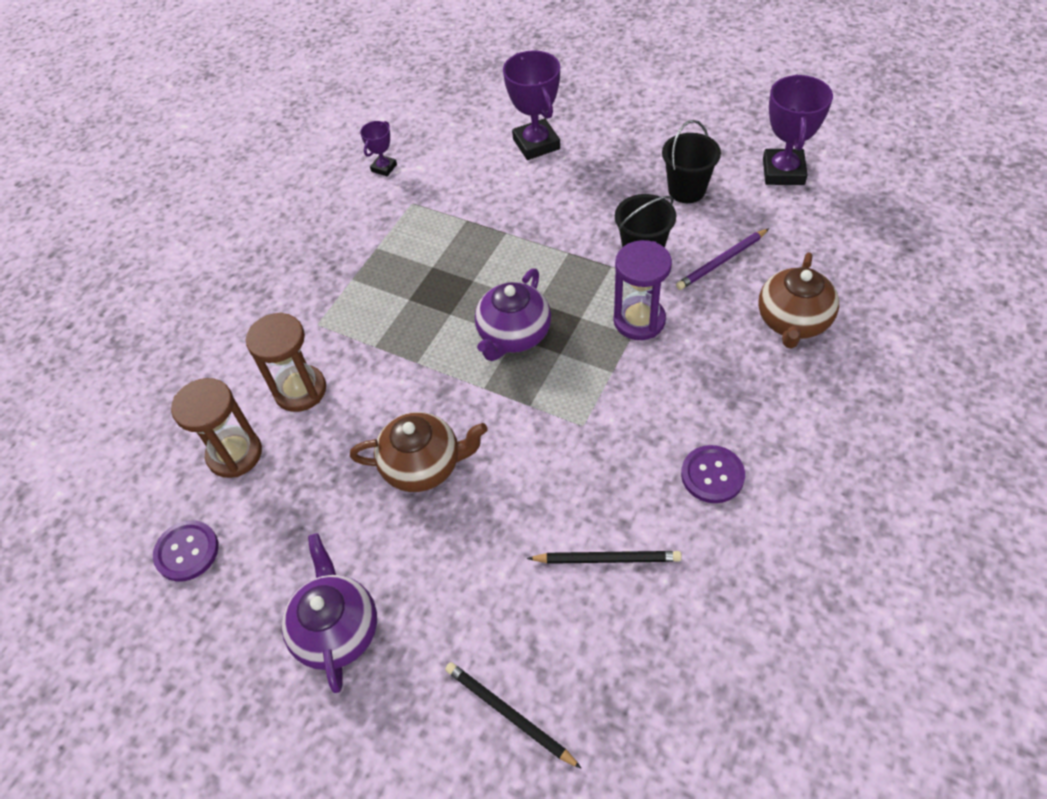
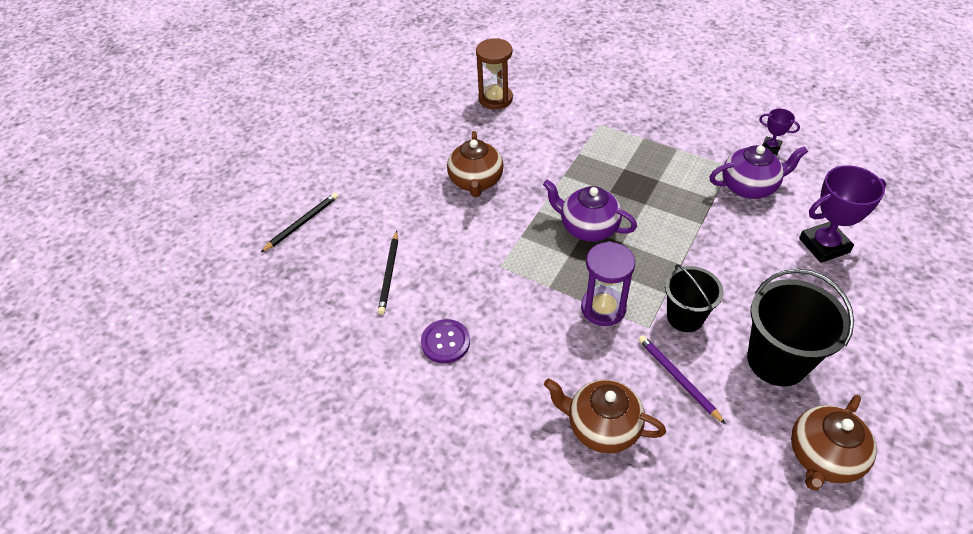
camera: 90 degrees right, 5 degrees down
(187, 551) = (432, 89): purple button -> none
(300, 390) = (542, 121): brown hourglass -> none
(337, 629) = (371, 150): purple teapot -> purple teapot (749, 187)
(686, 190) = (777, 361): black bucket -> black bucket, size x1.53
(783, 172) = (823, 457): purple trophy -> brown teapot

